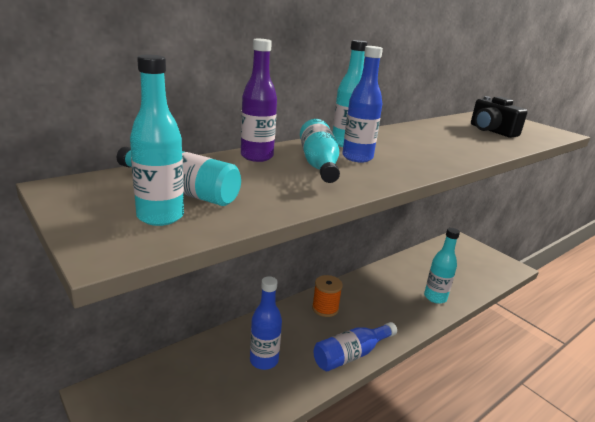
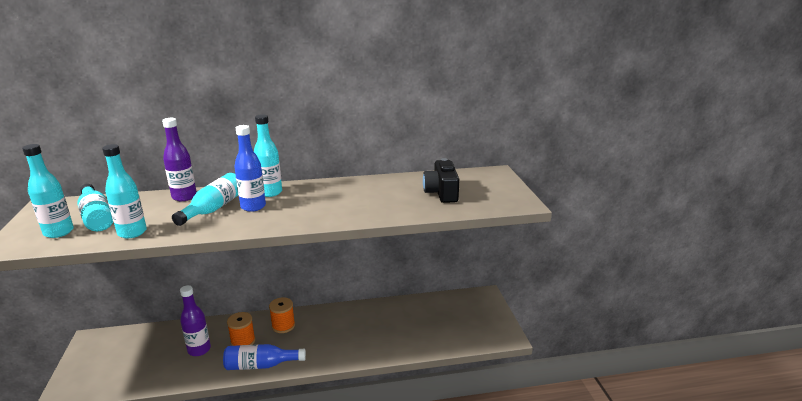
camera: 30 degrees right, 0 degrees up
(264, 360) = (199, 350): blue bottle -> purple bottle
(302, 336) = (243, 341): none -> orange spool
(435, 297) = (386, 342): turquoise bottle -> turquoise bottle (132, 232)

